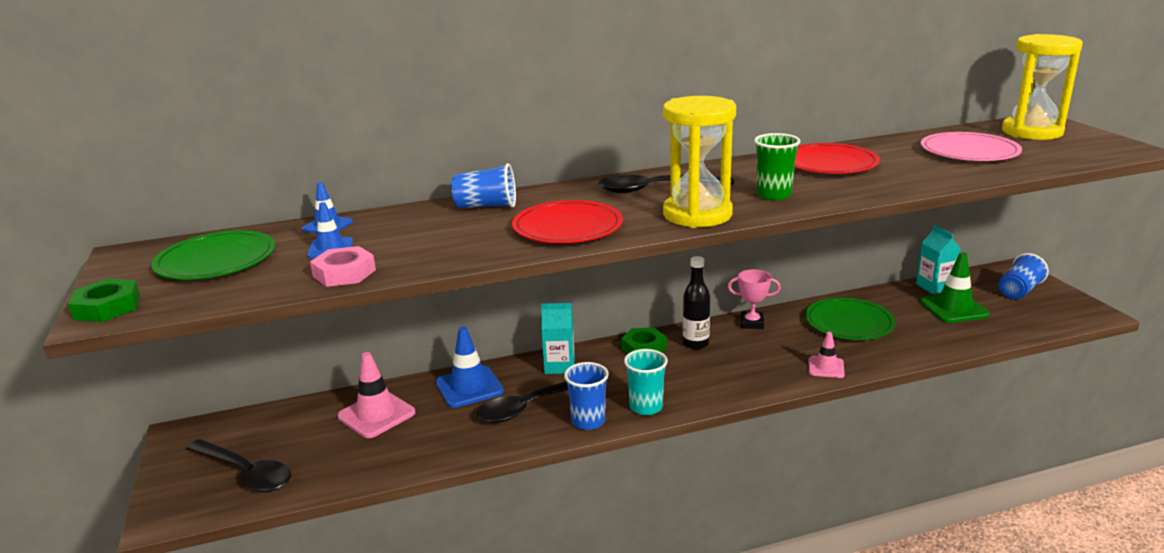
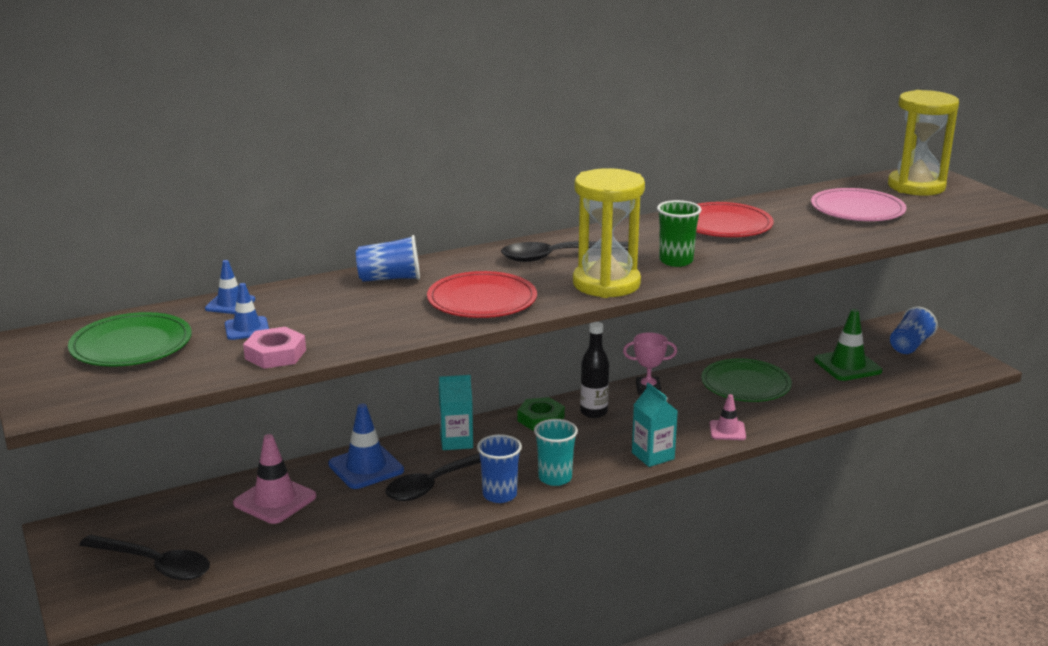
camera: 10 degrees left, 0 degrees up
(107, 307) = (47, 397): green nut -> none
(934, 287) = (827, 344): turquoise carton -> turquoise carton (653, 456)

